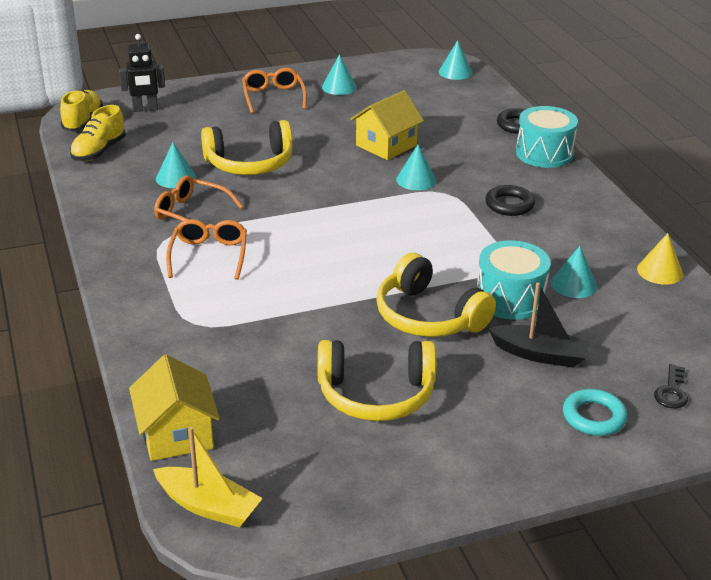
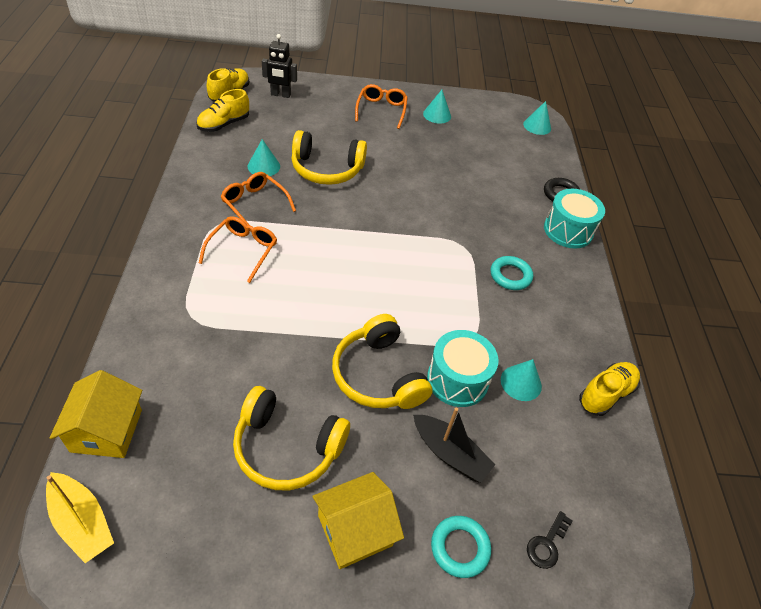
camera: 15 degrees right, 15 degrees up
(386, 145) = (442, 183): yellow house -> yellow house (355, 530)
(416, 180) = (447, 225): turquoise cone -> none
(509, 205) = (510, 276): black ring -> turquoise ring
(660, 271) = (605, 394): yellow cone -> yellow shoe

